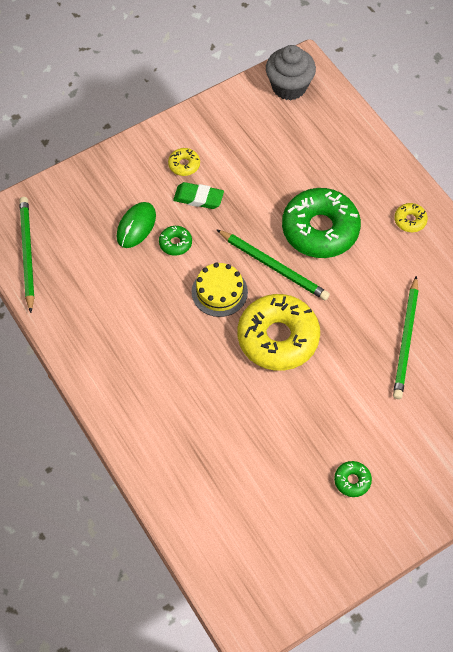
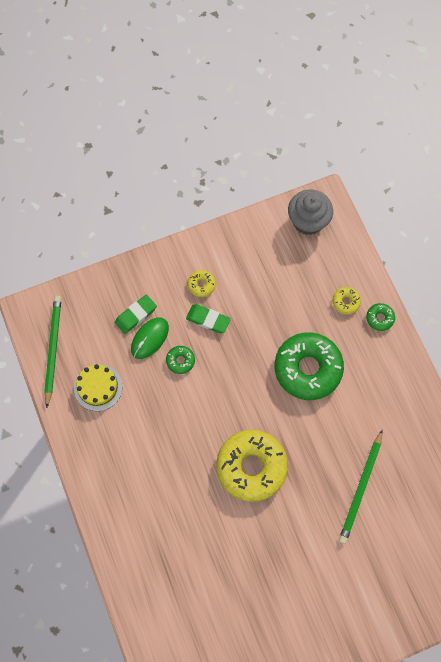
camera: 10 degrees right, 10 degrees up
(116, 205) = (136, 315): none -> green eraser
(219, 292) = (209, 414): yellow cake -> yellow cake (98, 387)
(274, 266) = (261, 398): green pencil -> none
(352, 481) = (288, 611): green donut -> green donut (380, 318)
(410, 220) = (388, 373): yellow donut -> yellow donut (346, 302)

